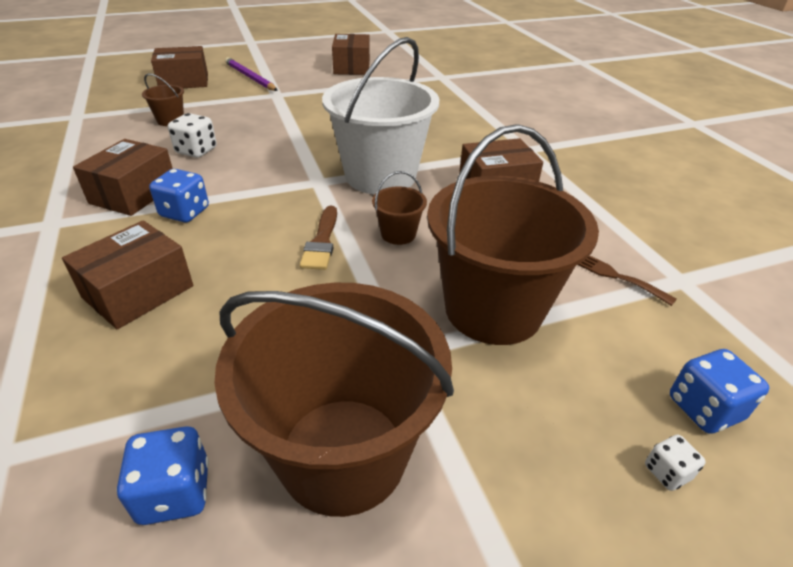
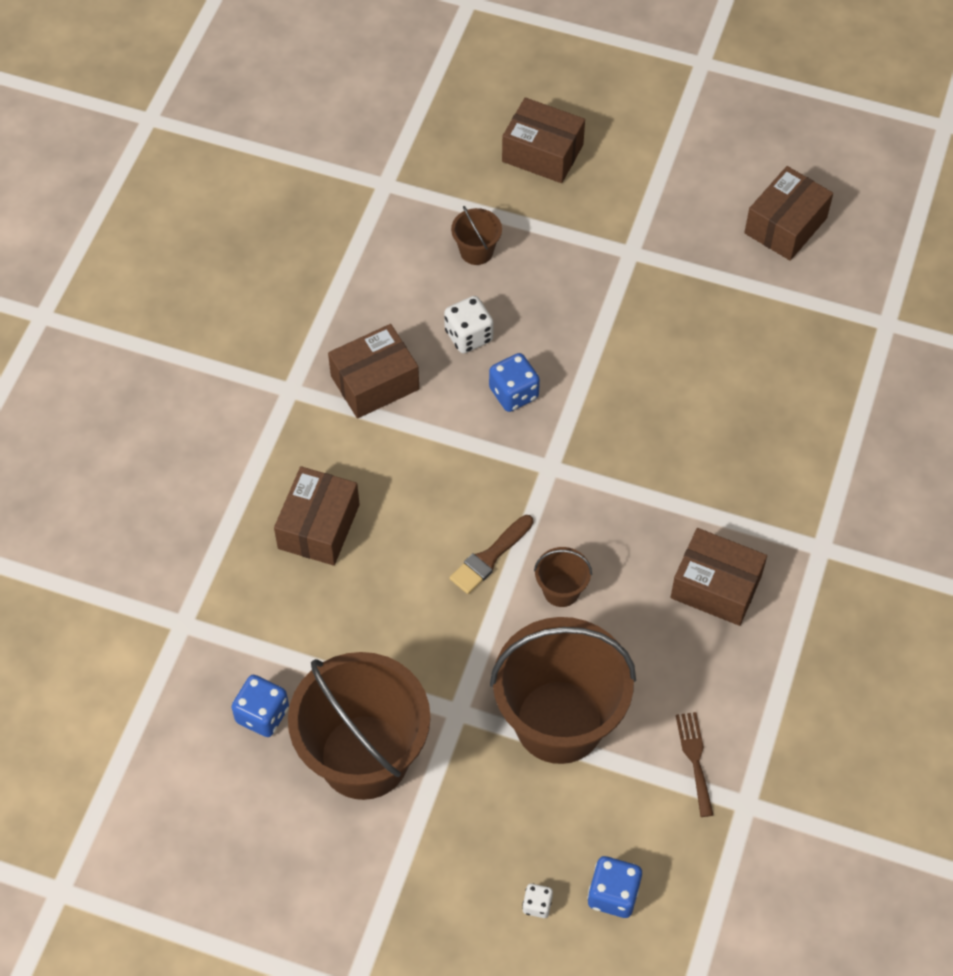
camera: 40 degrees right, 20 degrees up
(138, 292) = (318, 526): brown box -> brown box turned 60 degrees counterclockwise
(185, 212) = (402, 441): blue dice -> blue dice (513, 393)
(250, 77) = (629, 184): purple pencil -> none
(380, 176) = (617, 495): white bucket -> none

